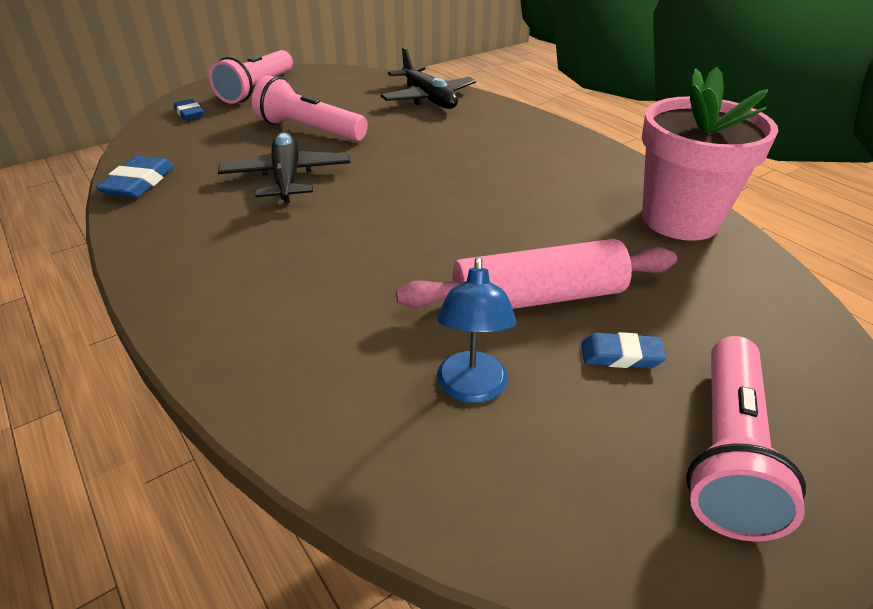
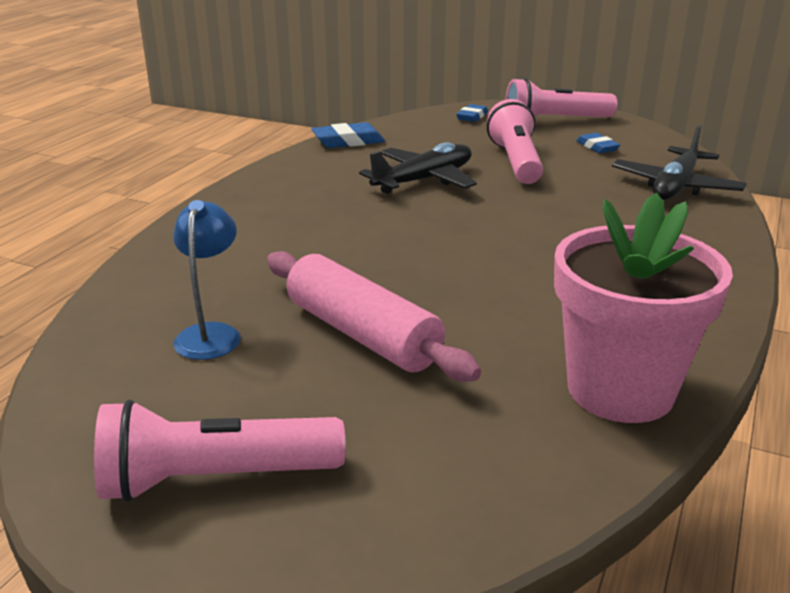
camera: 60 degrees right, 10 degrees down
(471, 389) = (211, 334): blue lamp -> blue lamp turned 120 degrees clockwise
(621, 355) = (312, 395): blue eraser -> blue eraser (597, 147)

